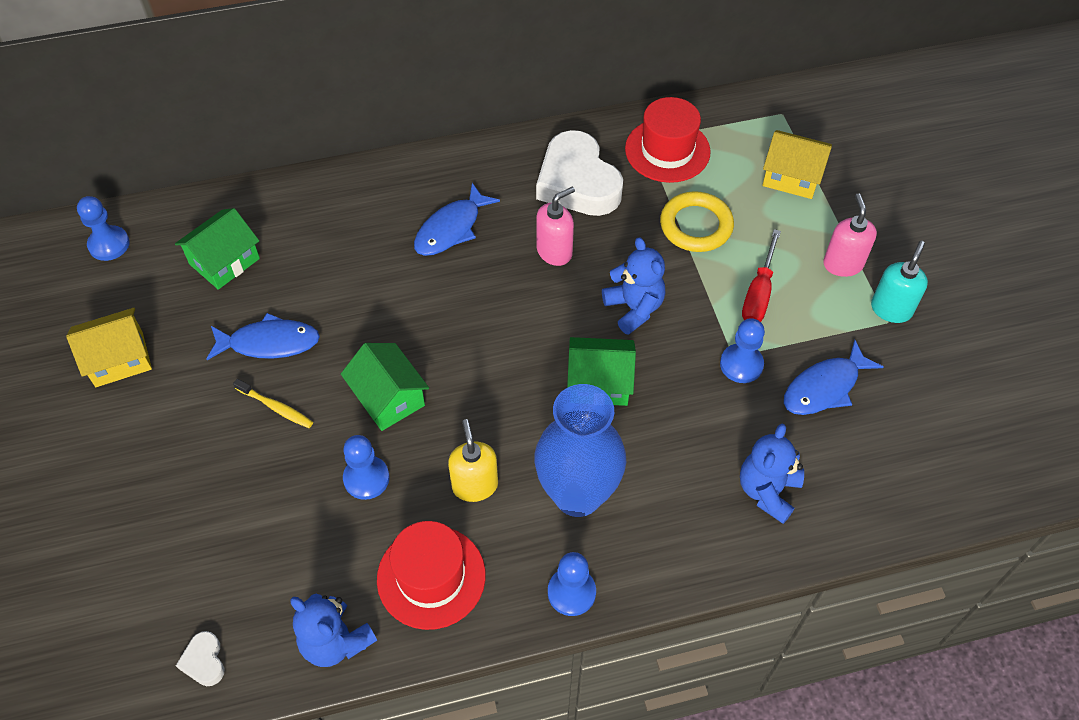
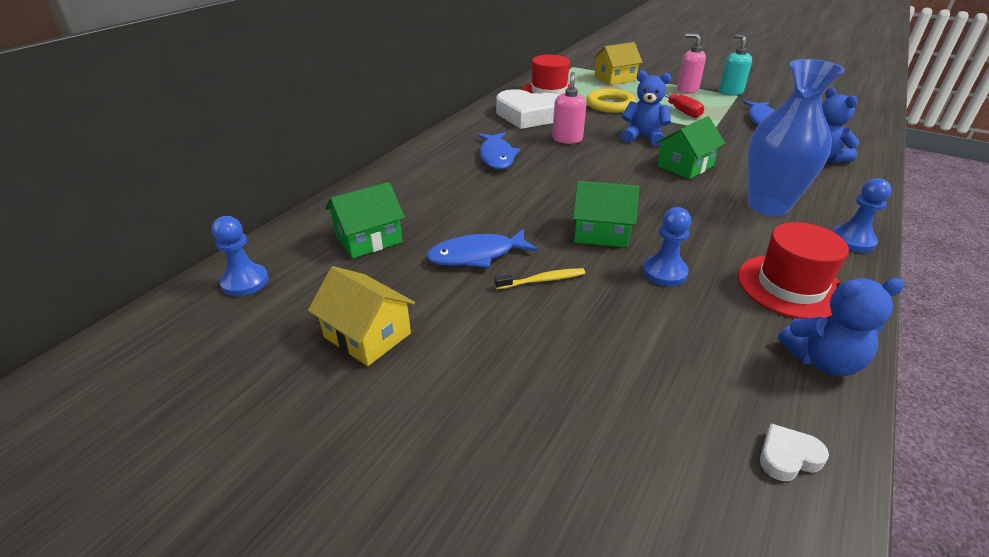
camera: 45 degrees left, 20 degrees down
(119, 359) = (367, 335): yellow house -> yellow house turned 75 degrees counterclockwise
(204, 661) = (788, 457): white heart -> white heart turned 135 degrees clockwise
(224, 261) = (368, 239): green house -> green house turned 60 degrees clockwise
(269, 343) = (476, 255): blue fish -> blue fish turned 150 degrees counterclockwise
(475, 485) = (721, 235): yellow soap dispenser -> none
(741, 364) = (722, 130): blue pawn -> none

